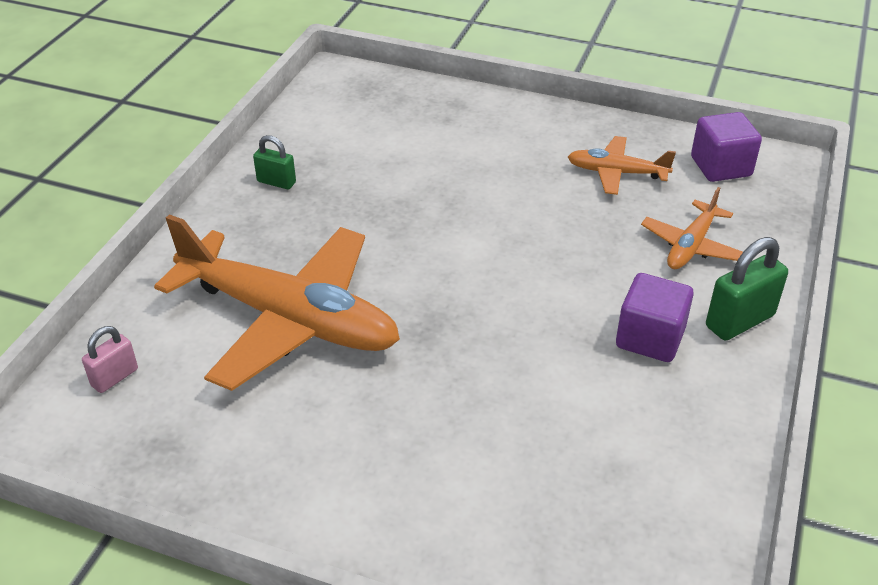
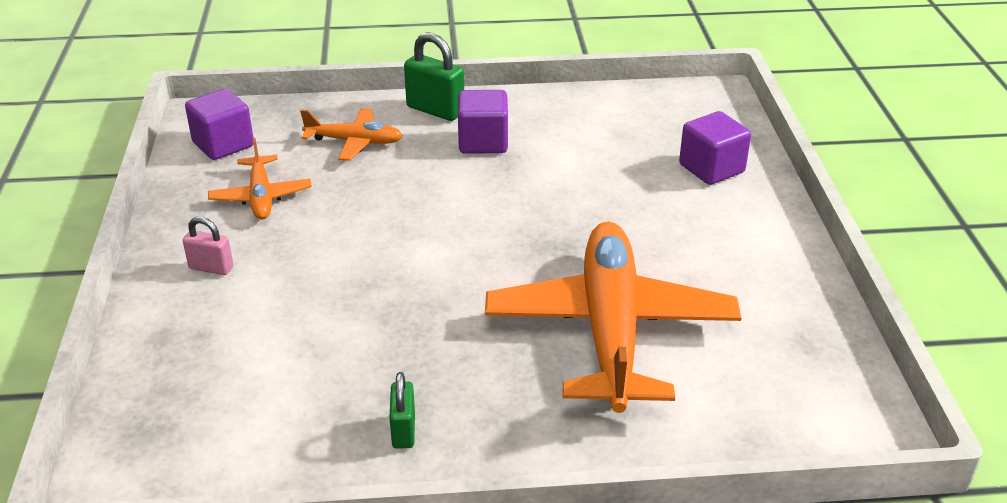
camera: 115 degrees left, 5 degrees down
(115, 377) = (774, 411): pink padlock -> pink padlock (211, 268)
(491, 525) = (711, 168): none -> purple cube

